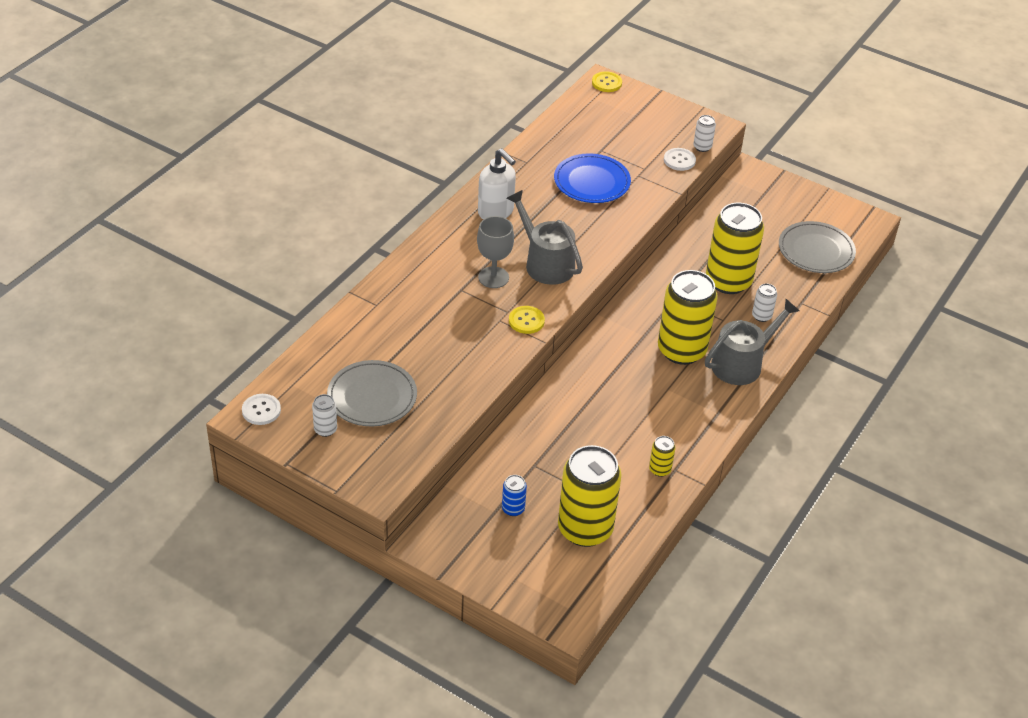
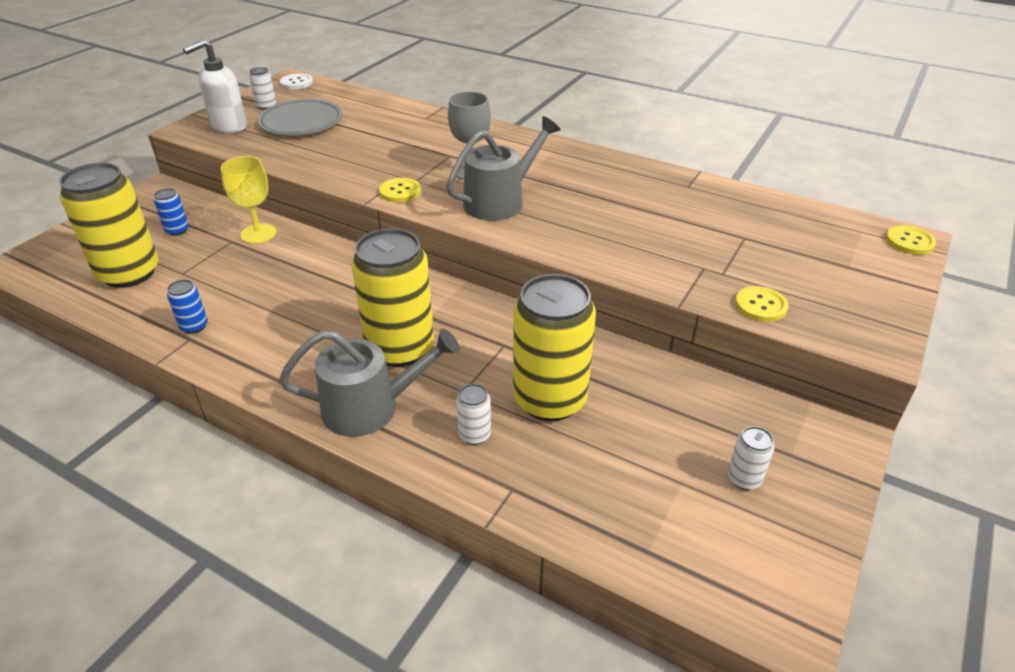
camera: 90 degrees right, 5 degrees down
(496, 212) = (584, 170): white soap dispenser -> white soap dispenser (228, 126)
(522, 448) = (258, 234): none -> yellow goblet
(592, 182) = (670, 231): blue plate -> none
(660, 469) = (194, 326): yellow can -> blue can
(679, 160) = (760, 306): white button -> yellow button
(702, 147) = (810, 330): white can -> white can (744, 479)
(742, 364) = (370, 407): grey watering can -> grey watering can turned 60 degrees counterclockwise
(816, 250) = (657, 520): grey plate -> none

